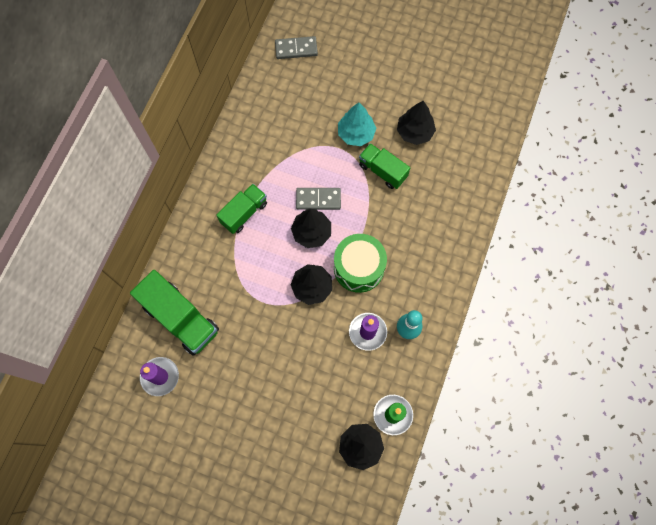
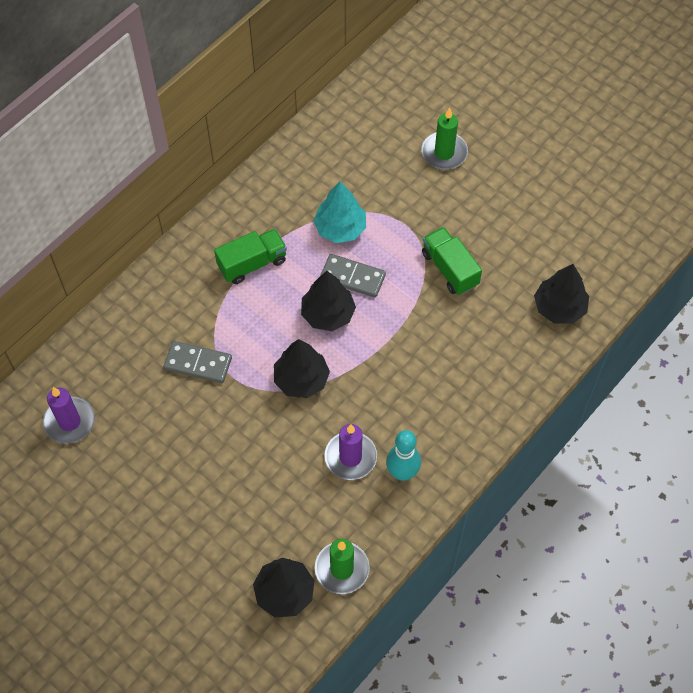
camera: 20 degrees right, 10 degrees down
(181, 318) = (123, 362): green truck -> none
(296, 49) = (398, 89): grey domino -> grey domino (198, 363)
(346, 86) = (444, 153): none -> green candle
(356, 134) = (433, 213): turquoise tree -> turquoise tree (340, 228)
(359, 268) = (371, 376): green drum -> none
(414, 132) = (511, 235): black tree -> black tree (559, 307)

